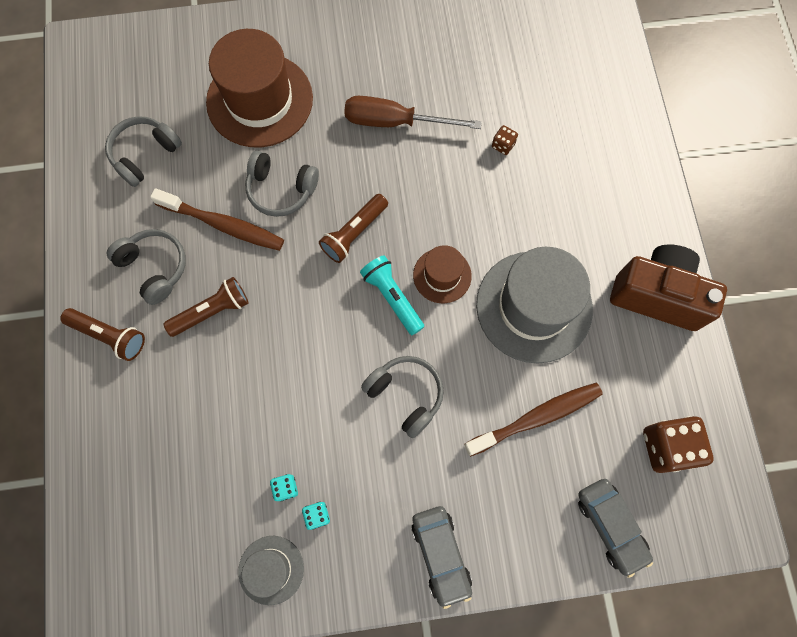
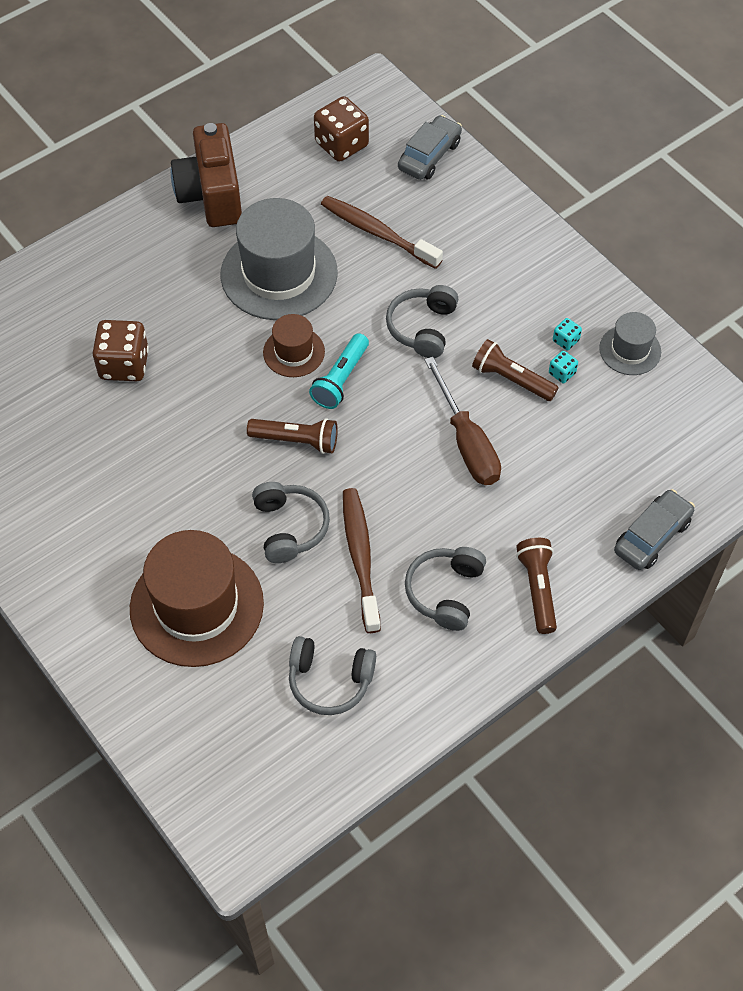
camera: 120 degrees left, 15 degrees down
(212, 311) = (453, 516): brown flashlight -> brown flashlight (511, 379)
(395, 122) = (150, 467): brown screwdriver -> brown screwdriver (467, 442)
(441, 554) = (531, 247): grey car -> grey car (652, 536)
(503, 145) = (124, 365): brown dice -> brown dice, size x2.15

